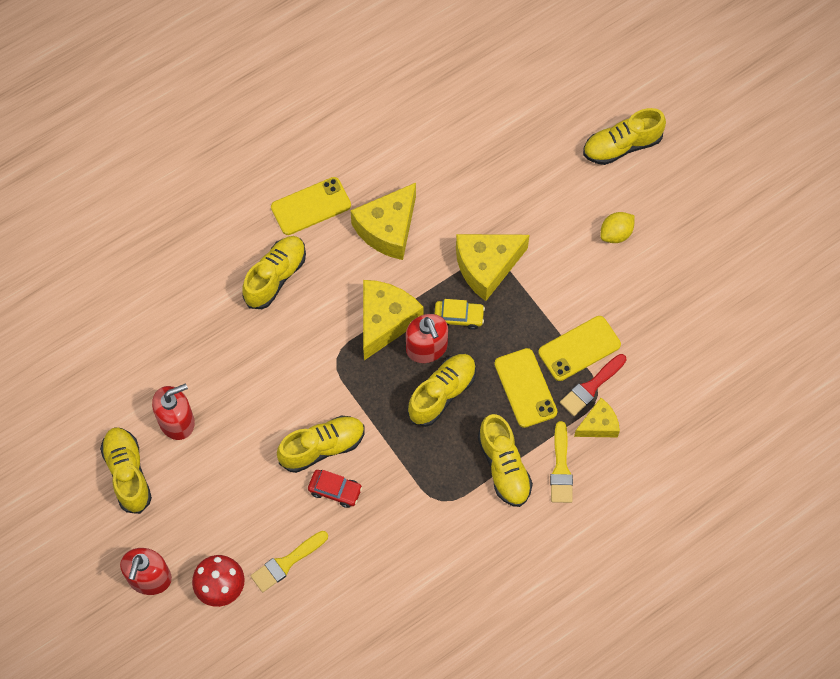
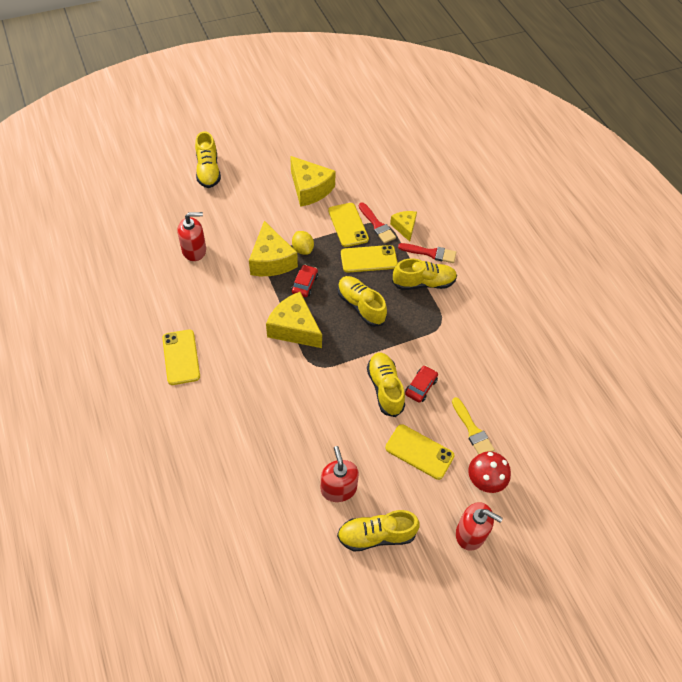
camera: 80 degrees left, 10 degrees down
(242, 503) = (419, 452): none -> yellow phone
(275, 277) = (233, 393): yellow shoe -> none
(388, 229) = (220, 312): yellow cheese -> yellow cheese (310, 189)
(426, 348) = (323, 308): red soap dispenser -> red soap dispenser (194, 250)
(459, 317) = (304, 284): yellow car -> red car
(561, 468) = (430, 253): yellow brush -> red brush
(616, 234) = (271, 188): yellow lemon -> yellow lemon (303, 249)

